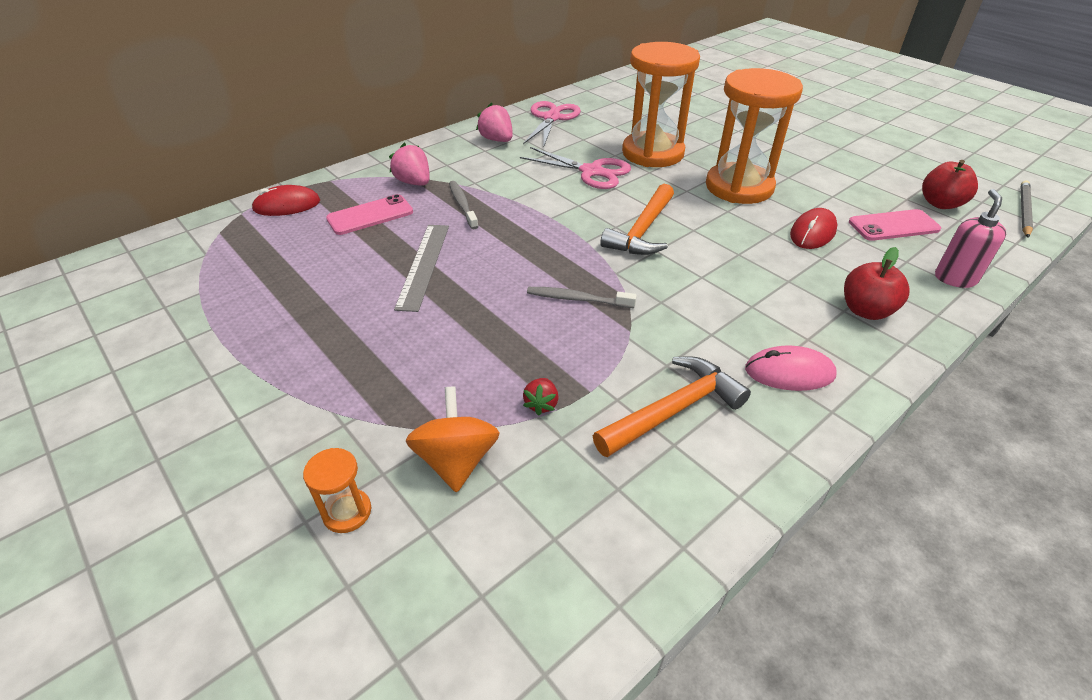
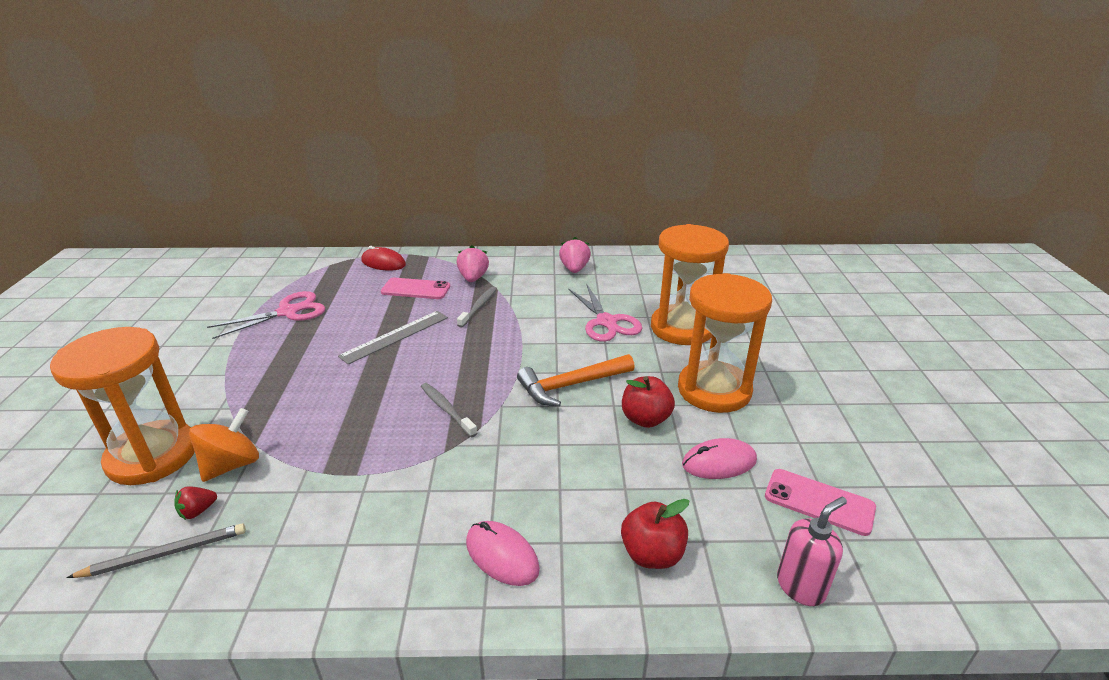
camera: 40 degrees right, 10 degrees down
(347, 512) = (152, 456): orange hourglass -> orange hourglass, size x2.44
(541, 404) = (319, 463): red strawberry -> red strawberry (198, 511)
(551, 118) = (642, 267): pink scissors -> pink scissors (288, 312)
(673, 410) = (382, 522): orange hammer -> none
(812, 232) = (719, 462): red mouse -> pink mouse
(940, 204) = (920, 511): red apple -> red apple (645, 419)
(1023, 211) = (1032, 577): grey pencil -> grey pencil (165, 553)

